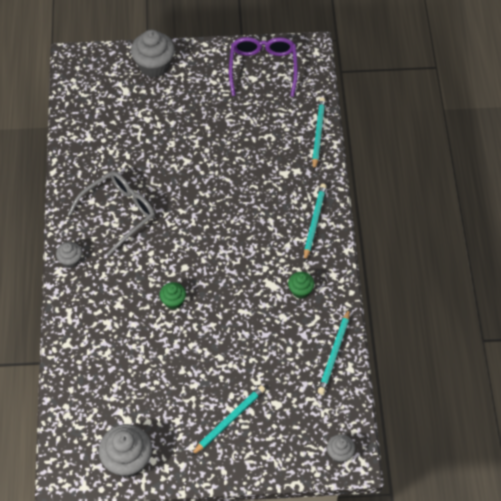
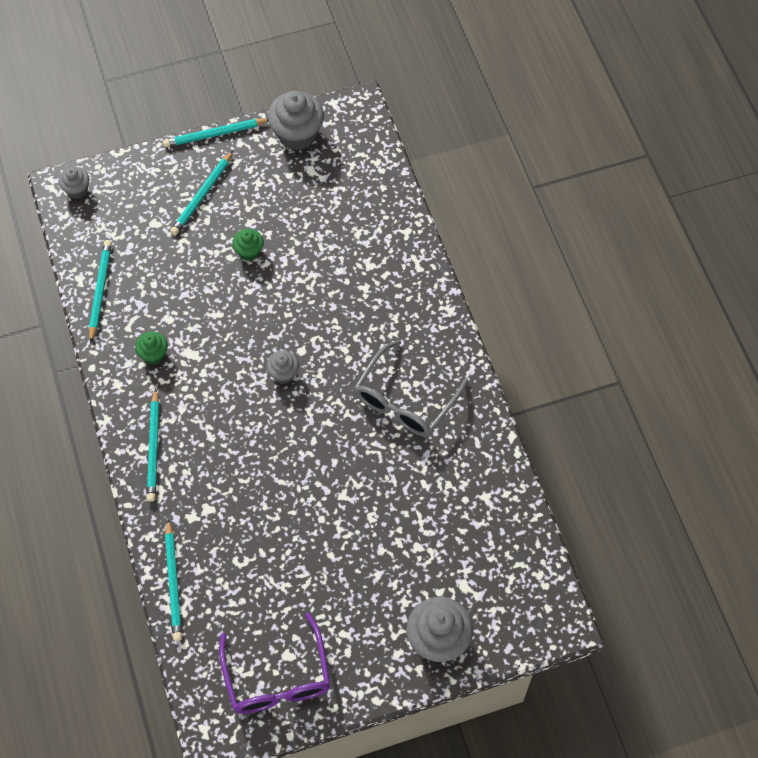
camera: 165 degrees right, 5 degrees up
(70, 260) = (440, 325): grey cupcake -> grey cupcake (283, 373)
(173, 301) = (302, 306): green cupcake -> green cupcake (249, 251)
(202, 480) = (215, 134): none -> turquoise pencil

